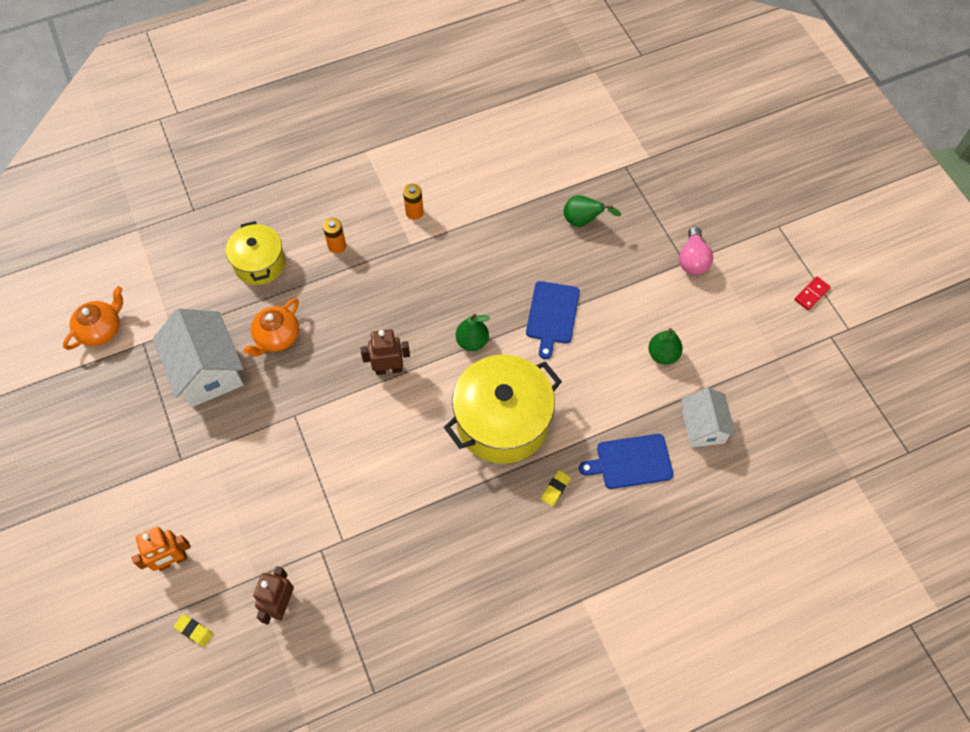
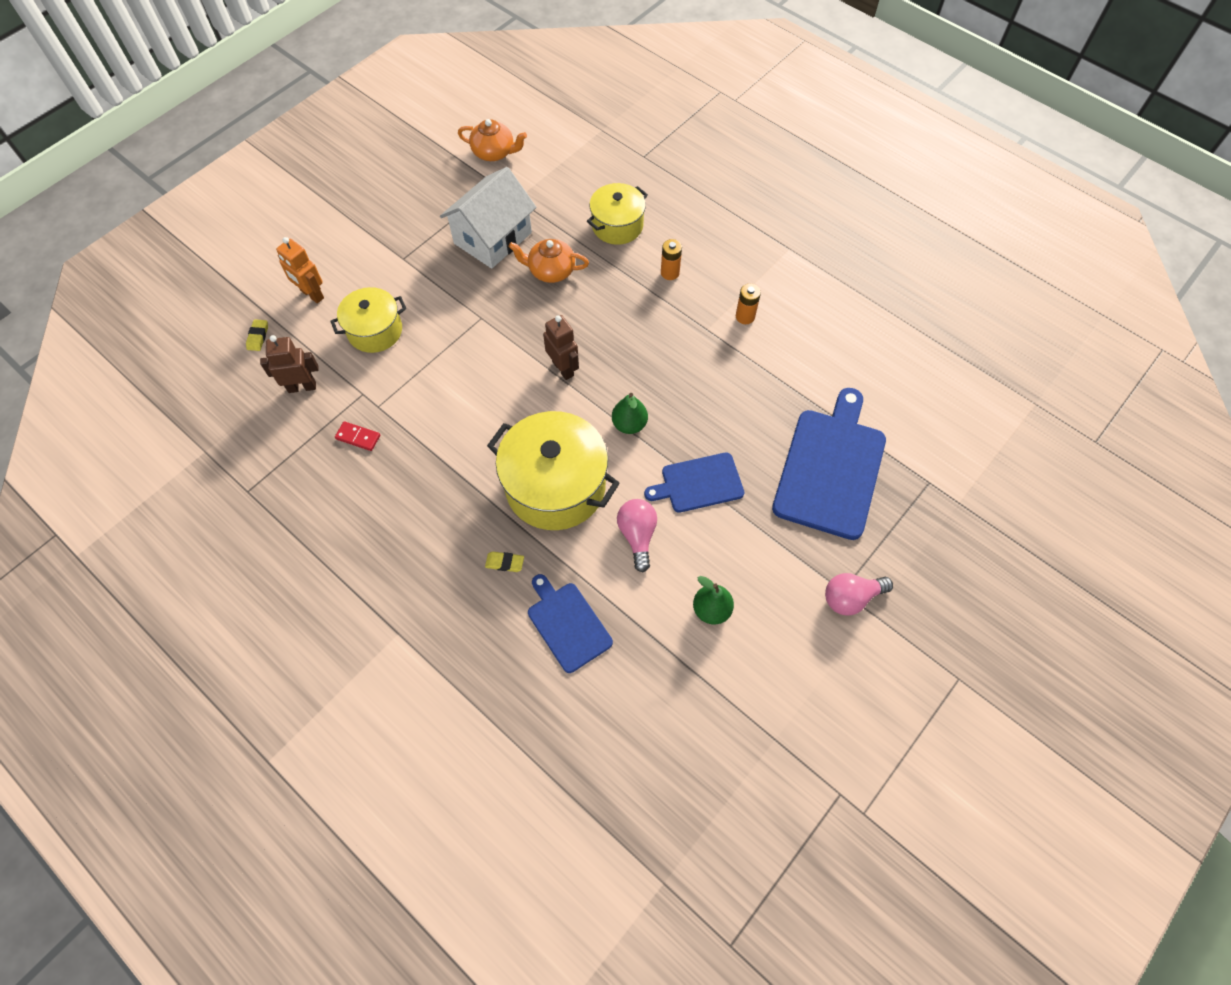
camera: 65 degrees right, 0 degrees up
(254, 514) = (375, 331): none -> yellow pot
(577, 379) = (637, 536): none -> pink light bulb
(583, 221) = (831, 468): green pear -> blue cutting board
(703, 426) = (645, 684): white house -> none
(811, 294) = (886, 751): red domino -> red domino (358, 437)

